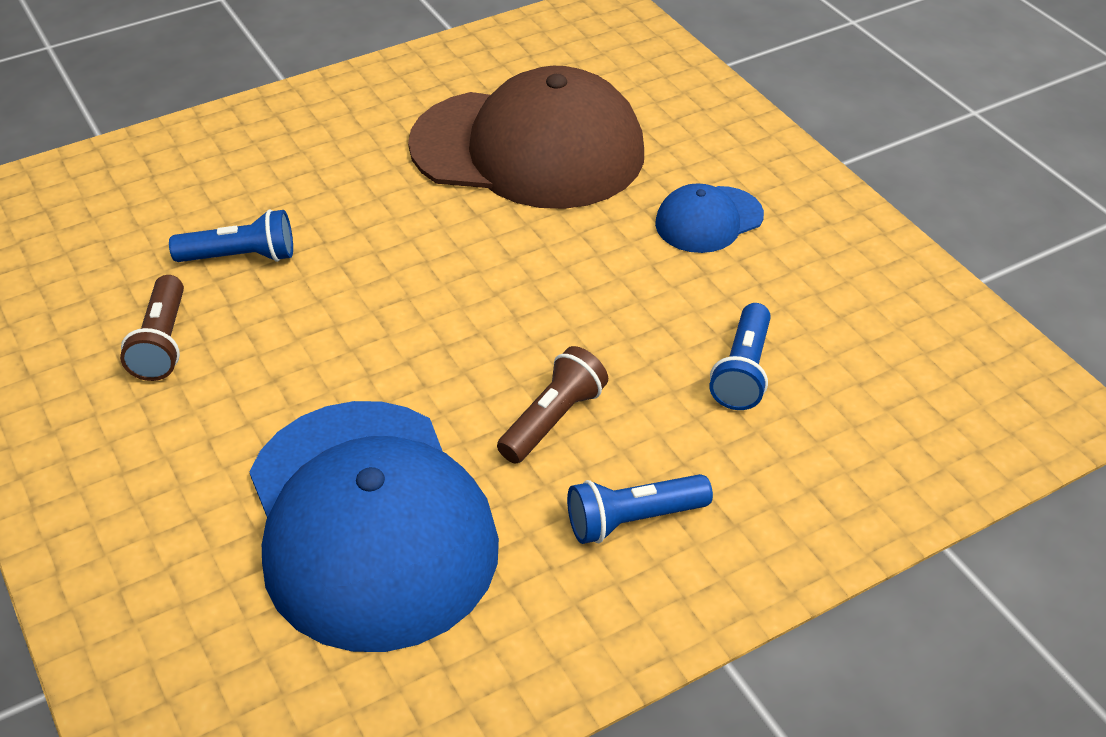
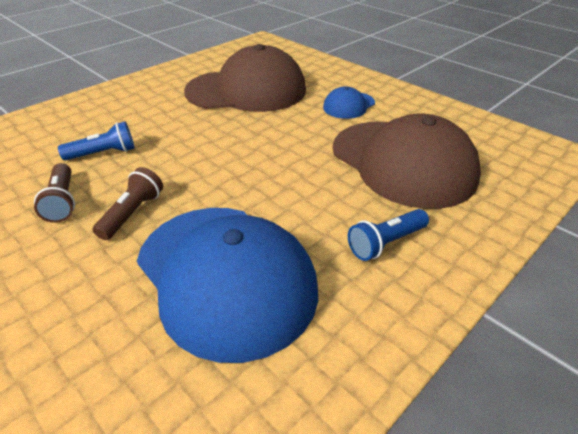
camera: 15 degrees left, 5 degrees down
(553, 420) = (314, 201): brown flashlight -> brown flashlight (132, 213)
(743, 371) = (402, 162): blue flashlight -> brown cap

